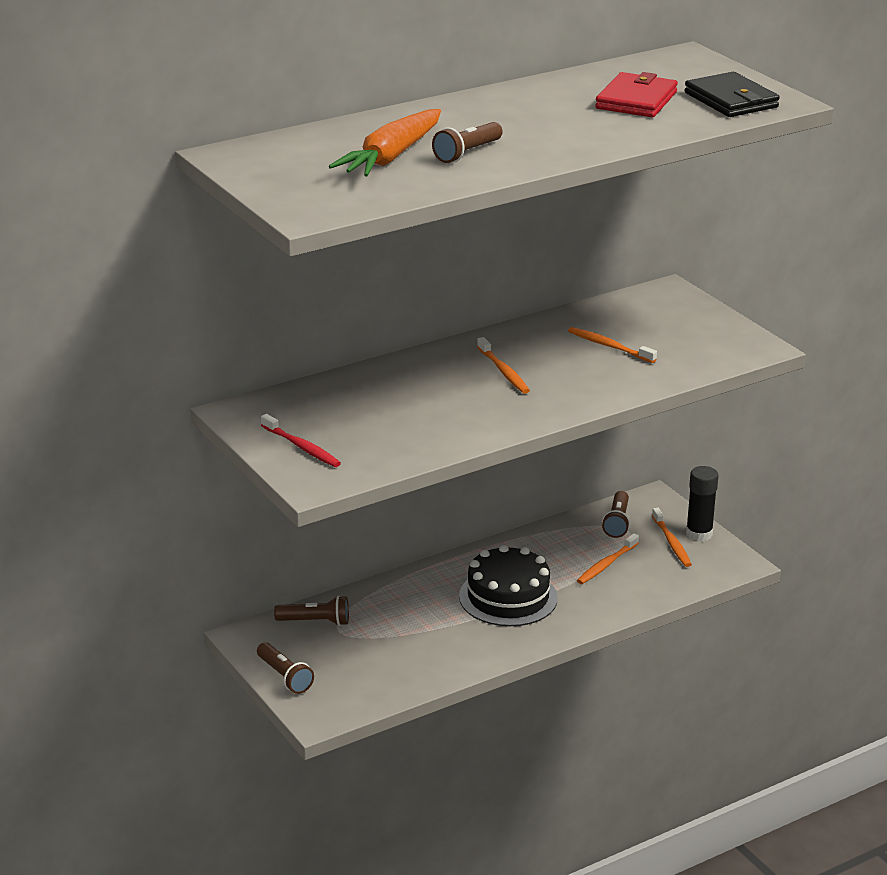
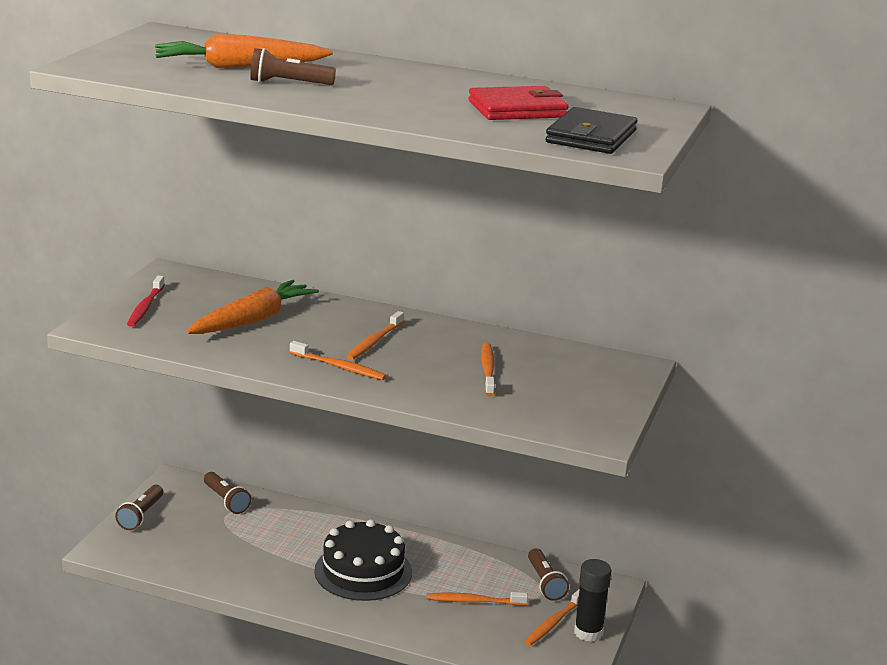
camera: 50 degrees right, 5 degrees down
(394, 408) = (253, 320): none -> orange carrot
(533, 402) = (339, 367): none -> orange toothbrush
(617, 522) = (545, 583): brown flashlight -> brown flashlight turned 75 degrees counterclockwise

